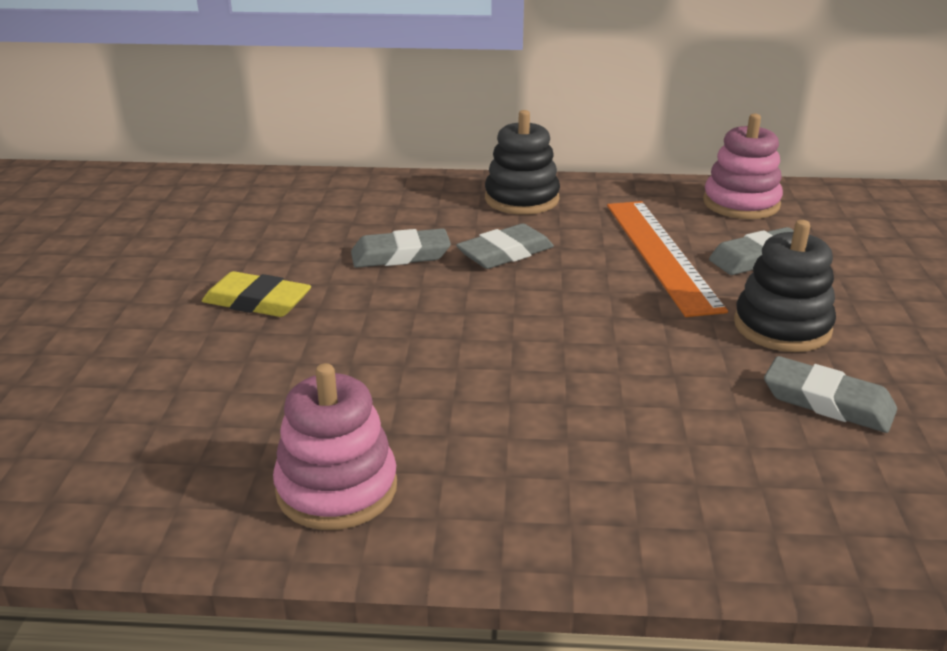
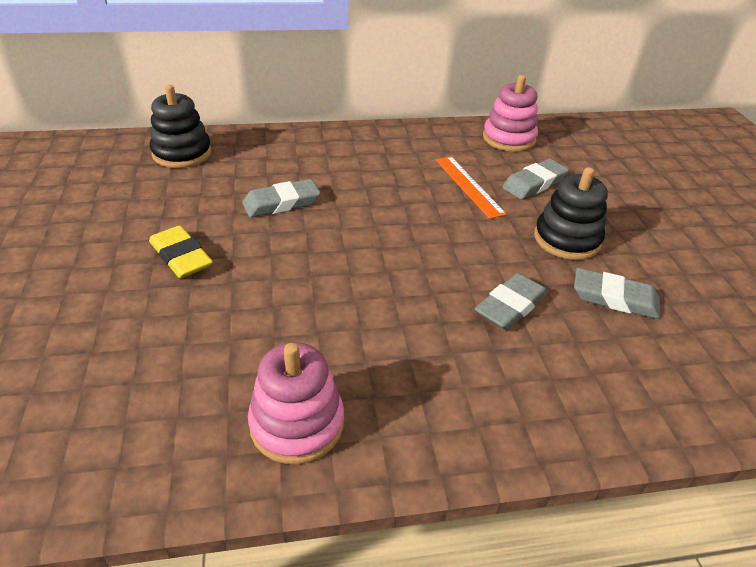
camera: 15 degrees left, 10 degrees up
(257, 302) = (181, 257): yellow eraser -> yellow eraser turned 45 degrees clockwise
(505, 253) = (359, 194): grey eraser -> grey eraser (510, 306)
(521, 199) = (356, 145): black stacking toy -> black stacking toy (182, 153)
(660, 254) = (468, 186): orange ruler -> orange ruler, size x0.66

